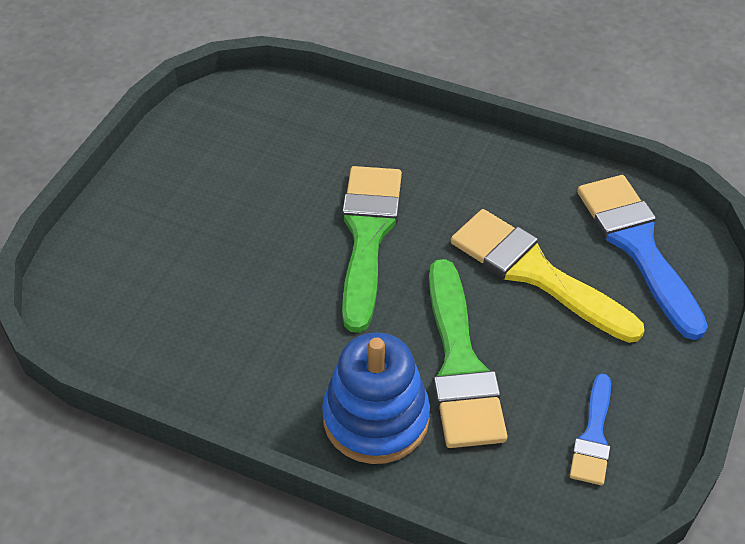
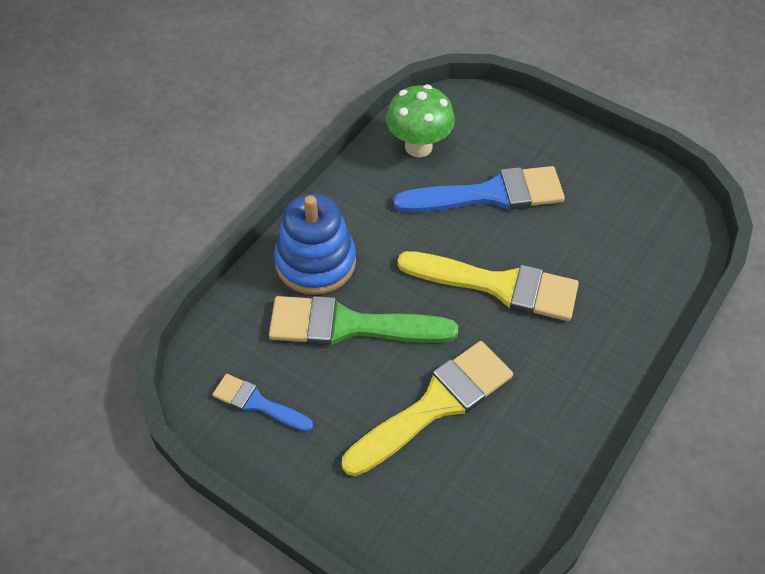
camera: 100 degrees right, 5 degrees up
(159, 337) = (418, 147): none -> green mushroom
(367, 236) = (498, 286): green brush -> yellow brush
(638, 246) = (453, 505): blue brush -> blue brush (489, 194)

